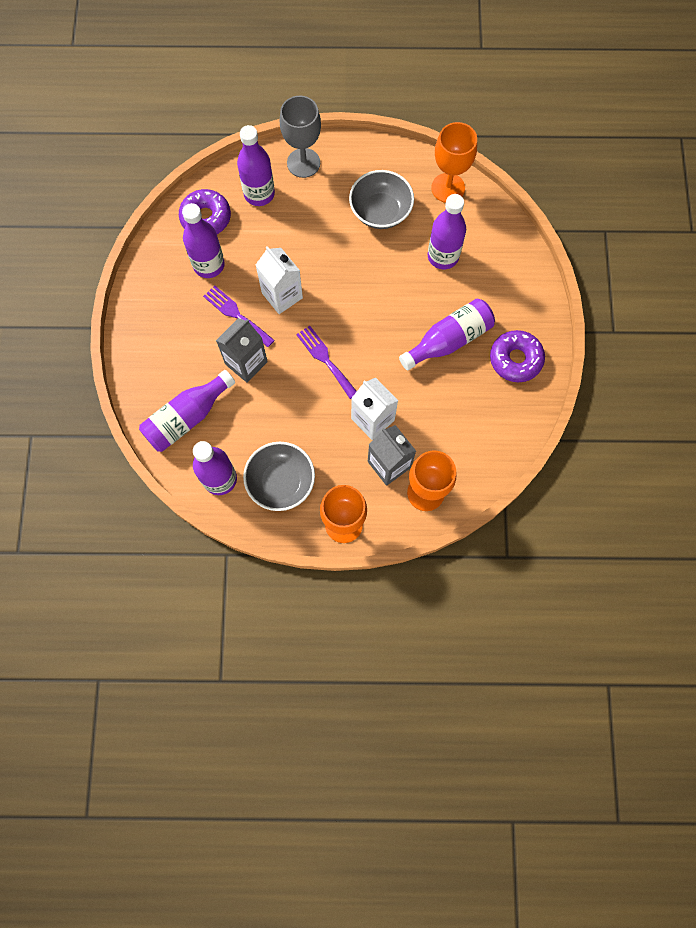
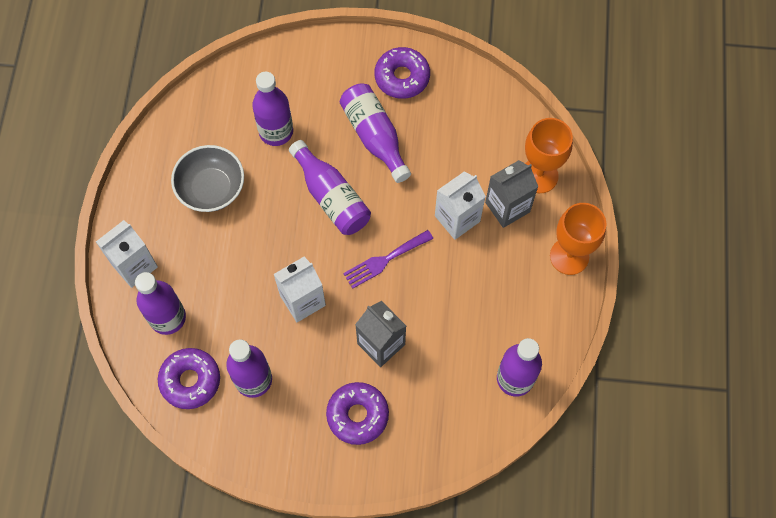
camera: 85 degrees left, 5 degrees down
(181, 349) = (357, 415): none -> purple donut
(187, 417) = (441, 411): purple bottle -> purple bottle (331, 197)
(236, 314) = (320, 351): purple fork -> none
(281, 482) = (521, 315): grey bowl -> none
(303, 163) = (134, 266): grey goblet -> white carton
(448, 188) = (193, 118): orange goblet -> none

